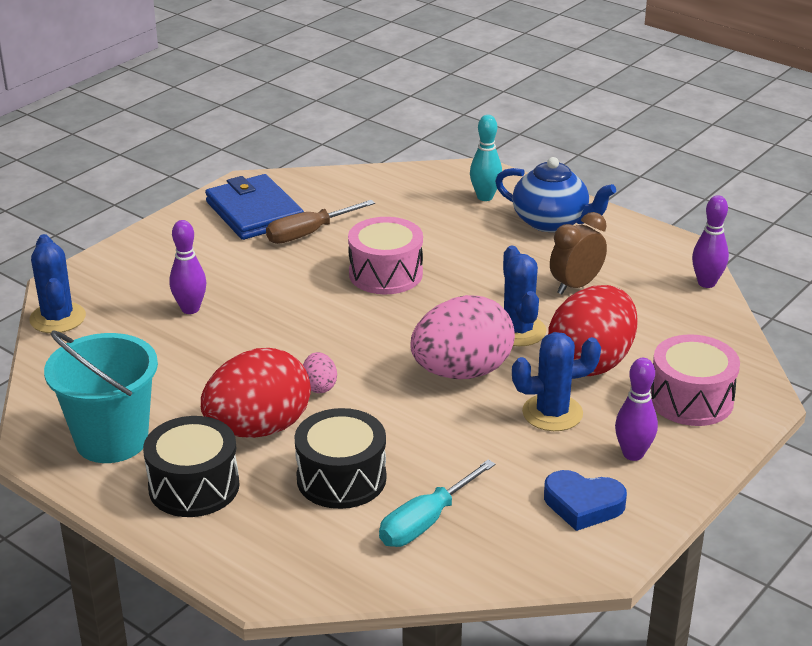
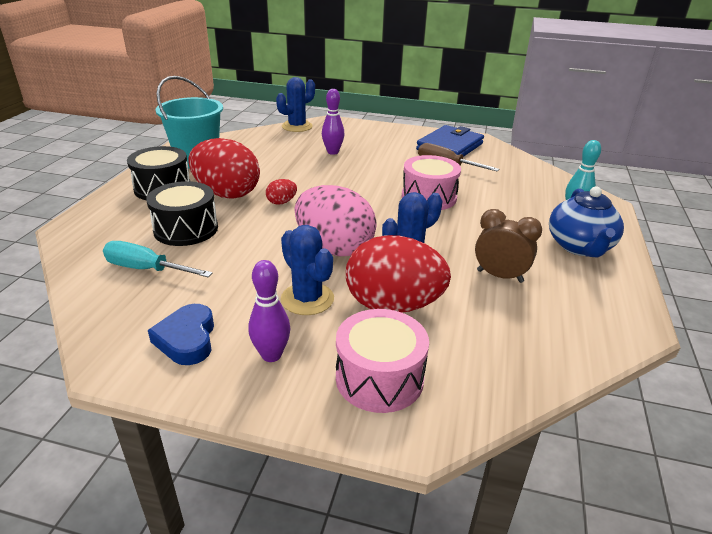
camera: 65 degrees right, 0 degrees up
(319, 386) = (281, 202): pink egg -> red egg
(706, 283) = (592, 353): purple bowling pin -> none

